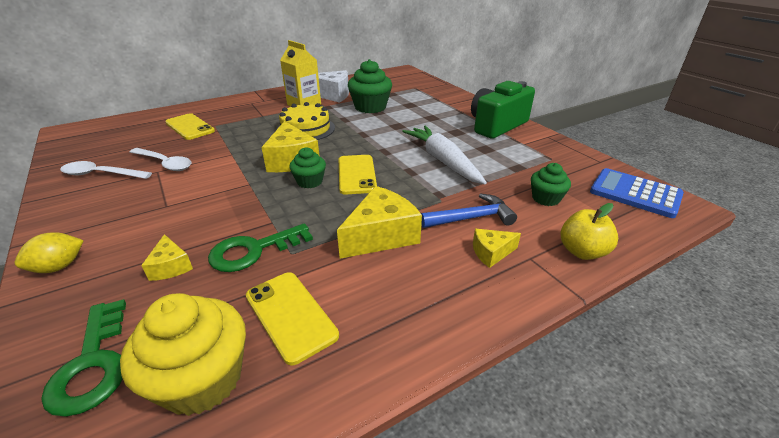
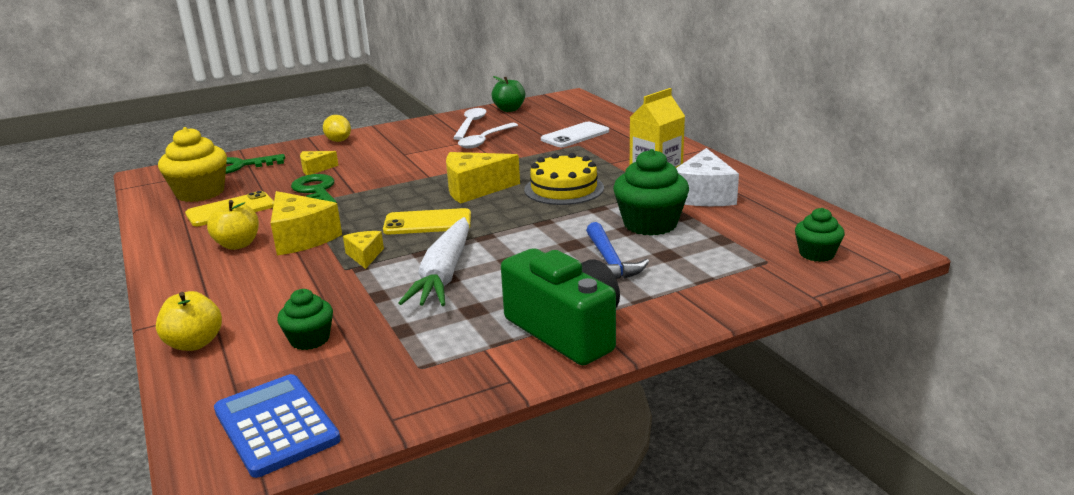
camera: 95 degrees right, 10 degrees down
(72, 157) = (509, 109): none -> green apple
(190, 127) = (575, 135): yellow phone -> white phone
(309, 181) = (421, 201): green cupcake -> green cupcake (816, 254)
(396, 278) = (238, 245): none -> yellow apple
(443, 161) = (444, 274): white carrot -> white carrot turned 120 degrees clockwise
(471, 218) = (300, 284): blue hammer -> blue hammer (610, 262)
(491, 253) = (235, 290): yellow cheese -> yellow cheese (365, 256)
(635, 193) = (276, 425): blue calculator -> blue calculator turned 75 degrees counterclockwise

